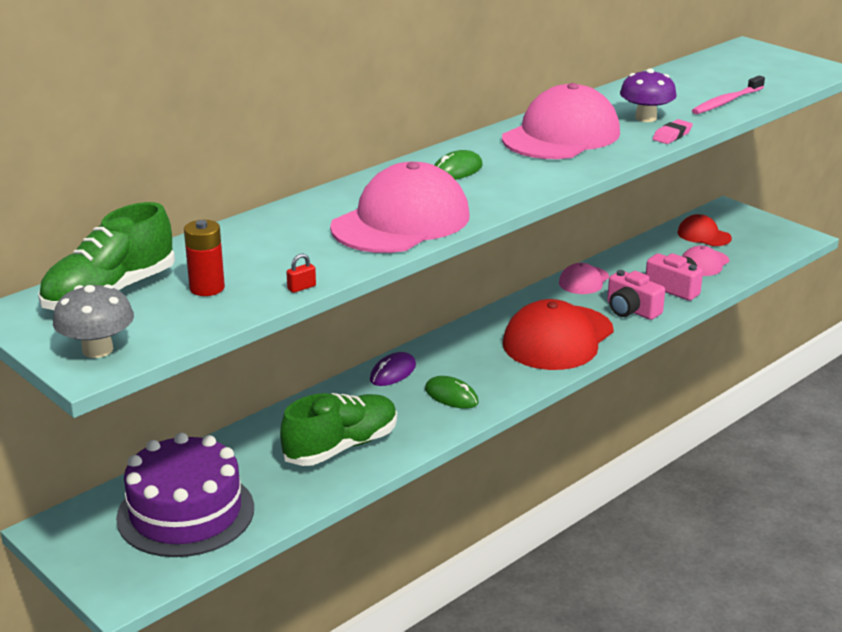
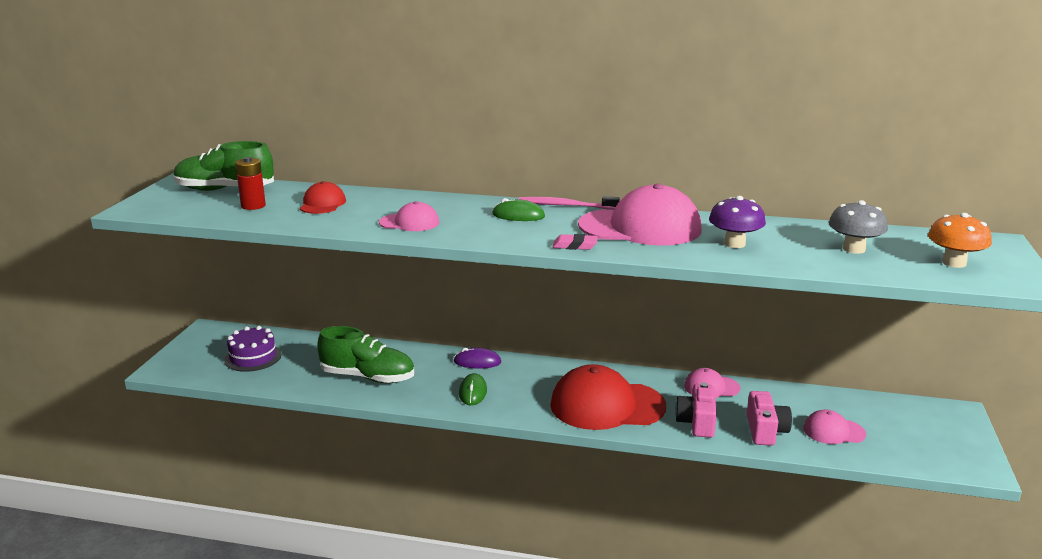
camera: 55 degrees right, 5 degrees down
(97, 350) = (153, 206): grey mushroom -> grey mushroom (854, 249)
(185, 513) = (253, 357): purple cake -> purple cake, size x0.60
(301, 288) = (278, 225): red padlock -> none
(401, 221) = (409, 222): pink cap -> pink cap, size x0.50
(672, 135) = (715, 260): pink eraser -> pink eraser (575, 246)
(704, 235) = (884, 416): red cap -> red cap (322, 204)
(726, 102) = (837, 262): pink toothbrush -> pink toothbrush (565, 205)
(770, 72) = (954, 263): none -> orange mushroom

